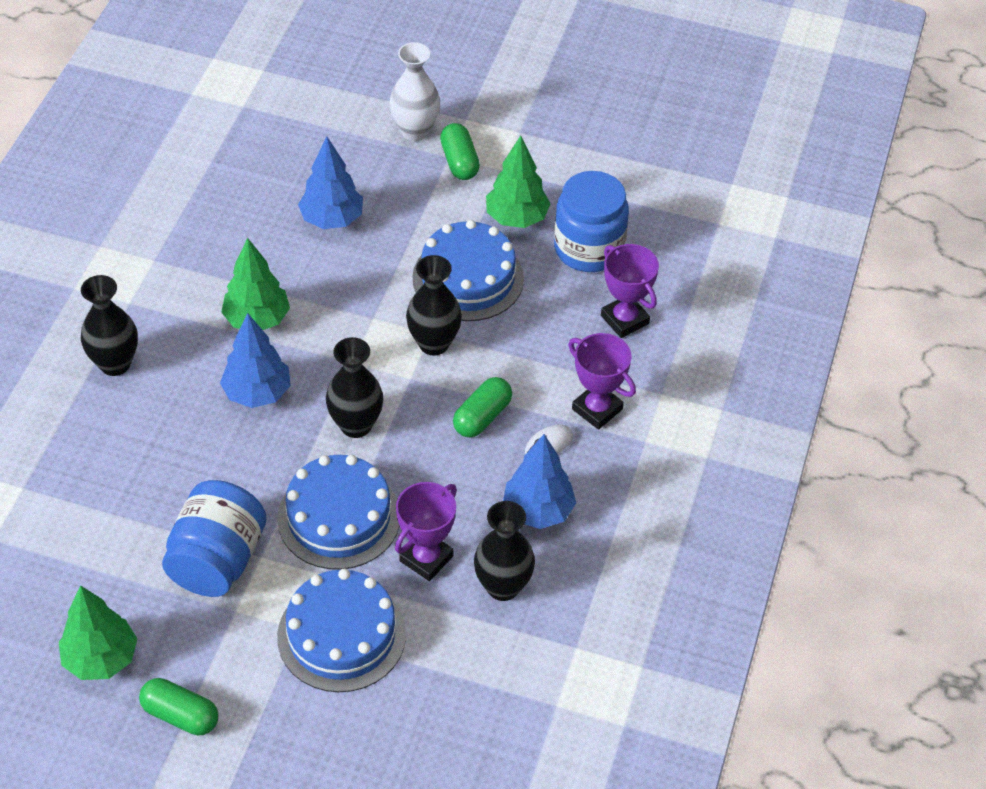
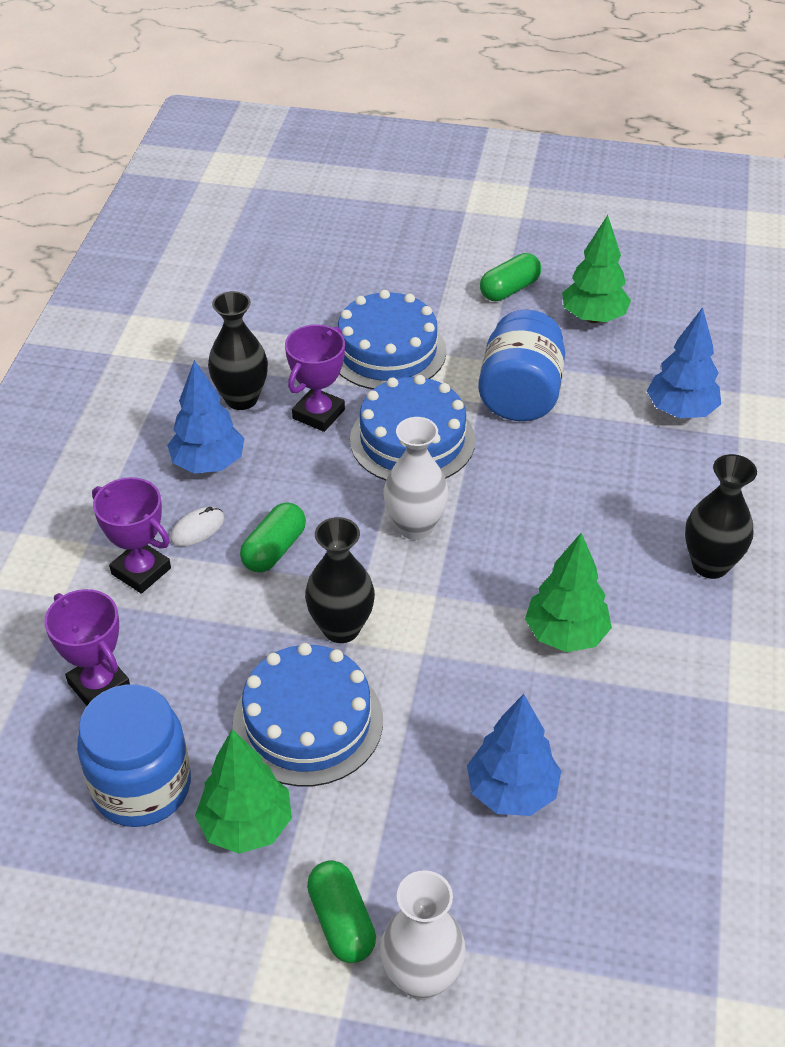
camera: 175 degrees right, 5 degrees down
(180, 715) = (509, 289): green capsule -> green capsule turned 60 degrees counterclockwise
(257, 393) = (535, 549): blue tree -> blue tree (681, 411)
(356, 425) = (415, 527): black vase -> white vase

